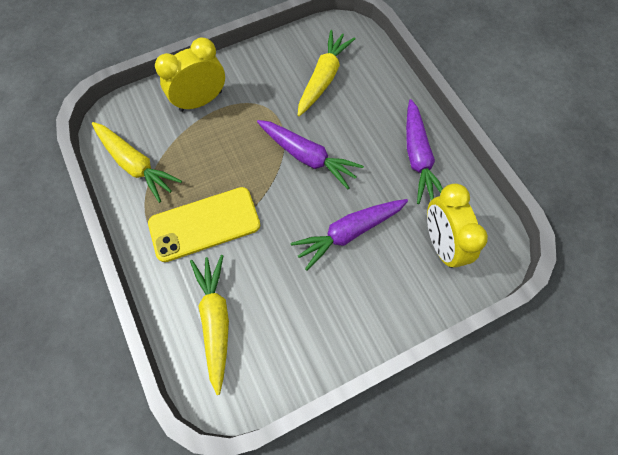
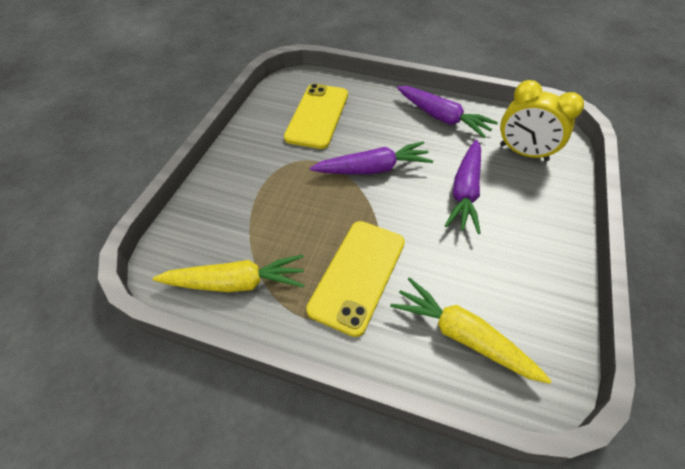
camera: 45 degrees left, 15 degrees down
(200, 101) = (237, 193): yellow clock -> none
(323, 78) = (317, 116): yellow carrot -> yellow phone

